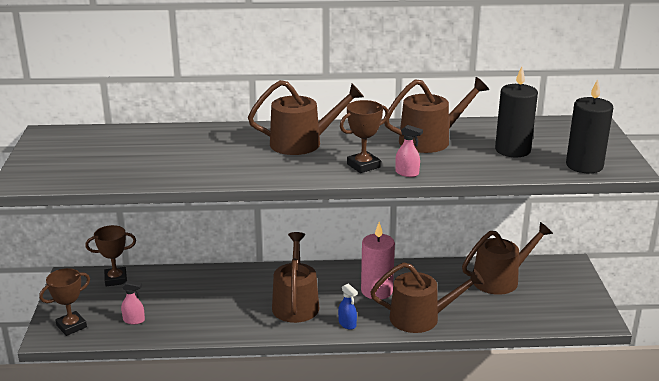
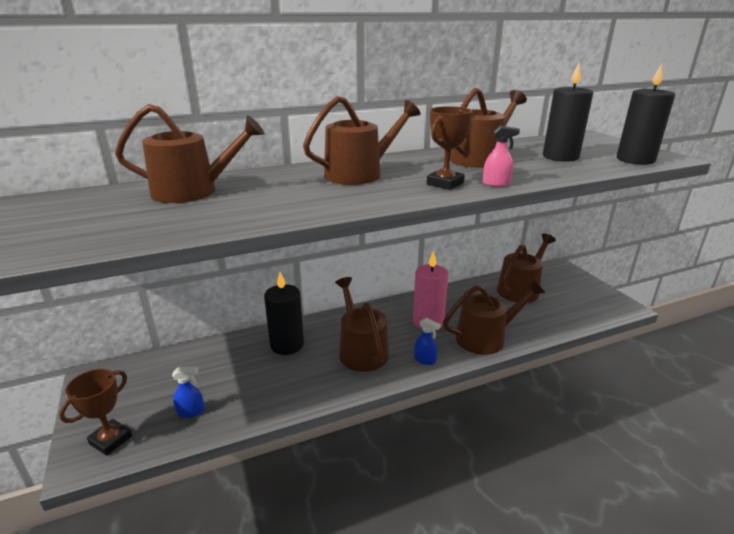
camera: 20 degrees left, 0 degrees up
(116, 279) = (150, 367): brown trophy -> none
(134, 320) = (191, 412): pink spray bottle -> blue spray bottle
(160, 142) = (193, 191): none -> brown watering can
(233, 285) = (287, 345): none -> black candle

